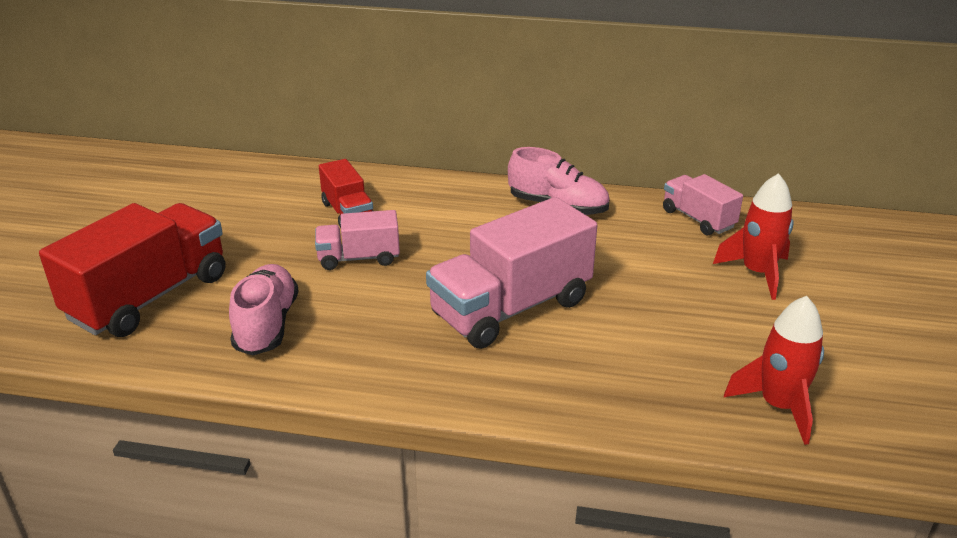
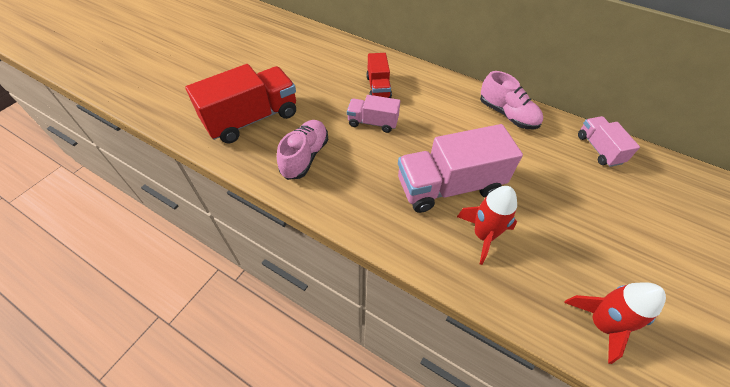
camera: 20 degrees right, 20 degrees up
(757, 273) = (625, 206): red rocket -> red rocket (483, 235)

